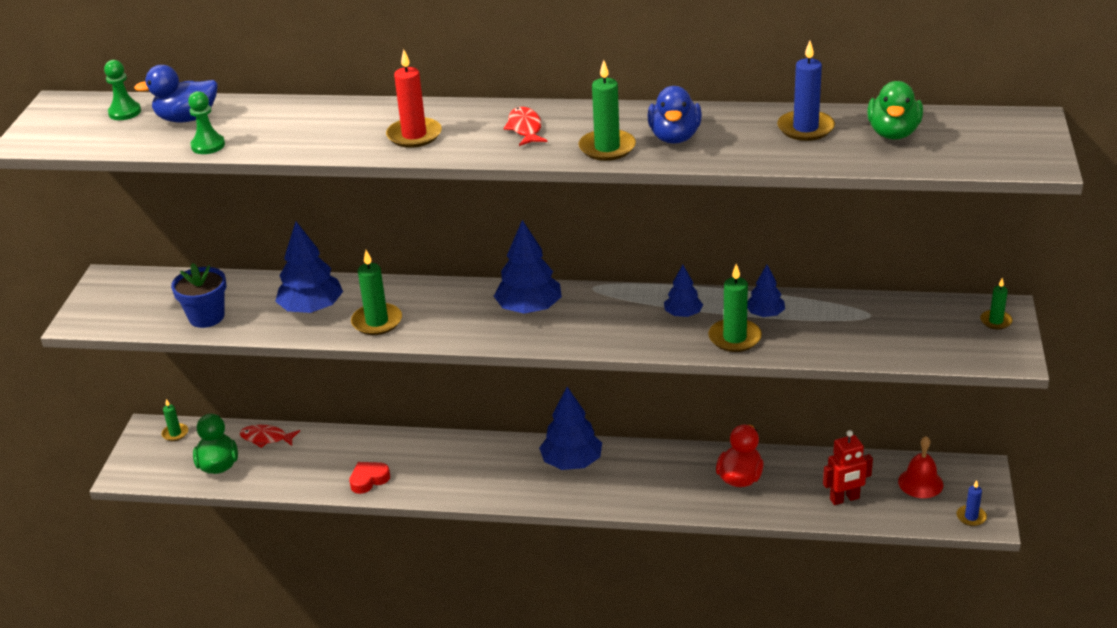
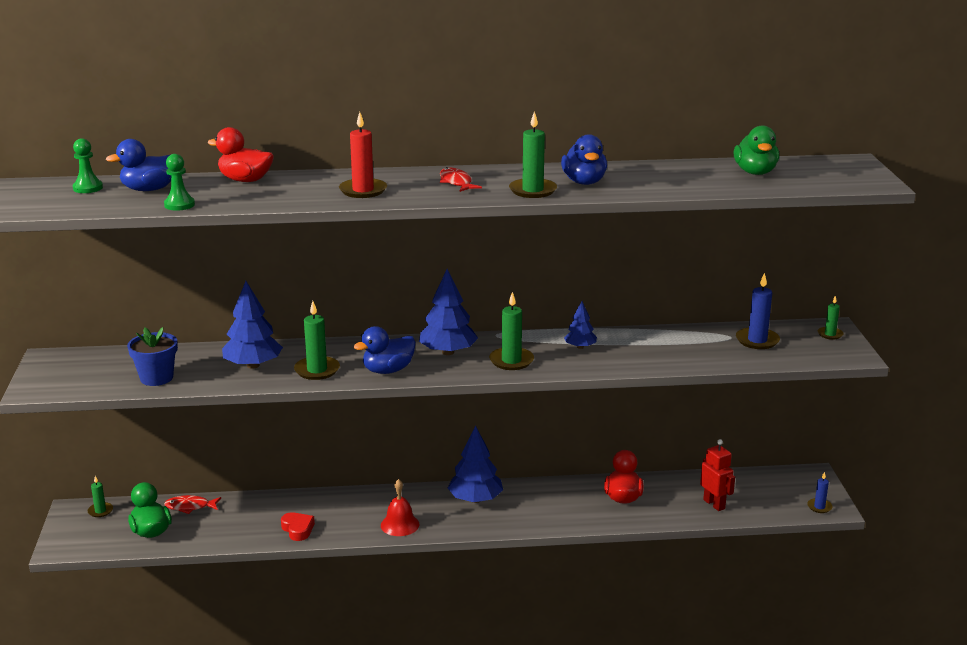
camera: 15 degrees left, 10 degrees down
(293, 110) = (245, 180): none -> red duck
(369, 480) = (298, 529): red heart -> red heart turned 105 degrees clockwise
(453, 329) = (388, 370): none -> blue duck
(734, 338) = (630, 359): green candle -> green candle (511, 361)
(765, 314) = (647, 342): blue tree -> none
(805, 128) = (685, 172): blue candle -> blue candle (757, 340)
(844, 499) = (714, 504): red robot -> red robot turned 90 degrees counterclockwise
(920, 483) = (770, 487): red bell -> red bell (400, 524)

